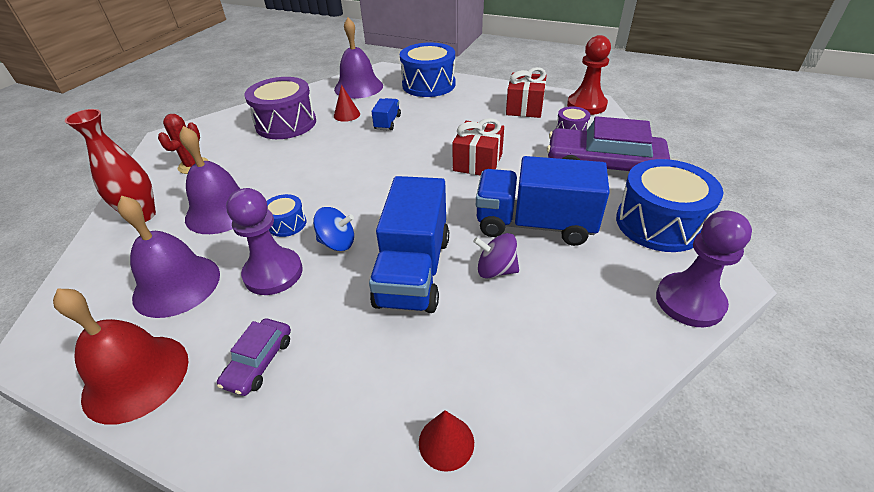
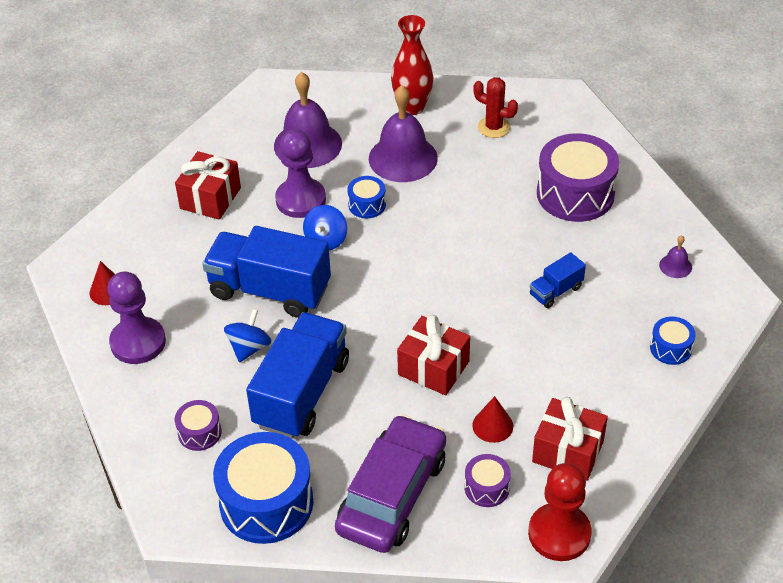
camera: 100 degrees right, 5 degrees up
(136, 377) = (222, 140): red bell -> none
(259, 361) = (210, 198): purple car -> red gift
(347, 115) = (588, 251): red cone -> red cone (492, 425)
(358, 87) = (675, 266): purple bell -> purple bell, size x0.43
(387, 122) = (556, 291): blue truck -> blue truck turned 120 degrees clockwise
(428, 85) = (670, 348): blue drum -> blue drum, size x0.48
(496, 270) = (249, 348): purple spinning top -> blue spinning top
(617, 283) = (199, 433): none -> purple drum
(689, 301) = (159, 478): purple pawn -> purple pawn (138, 342)

